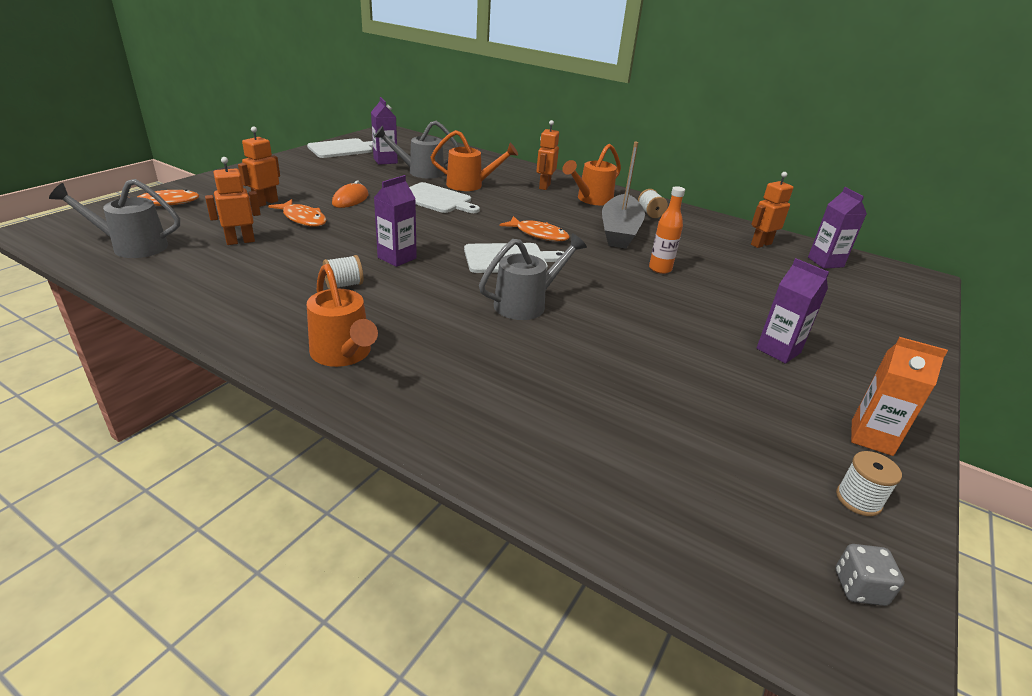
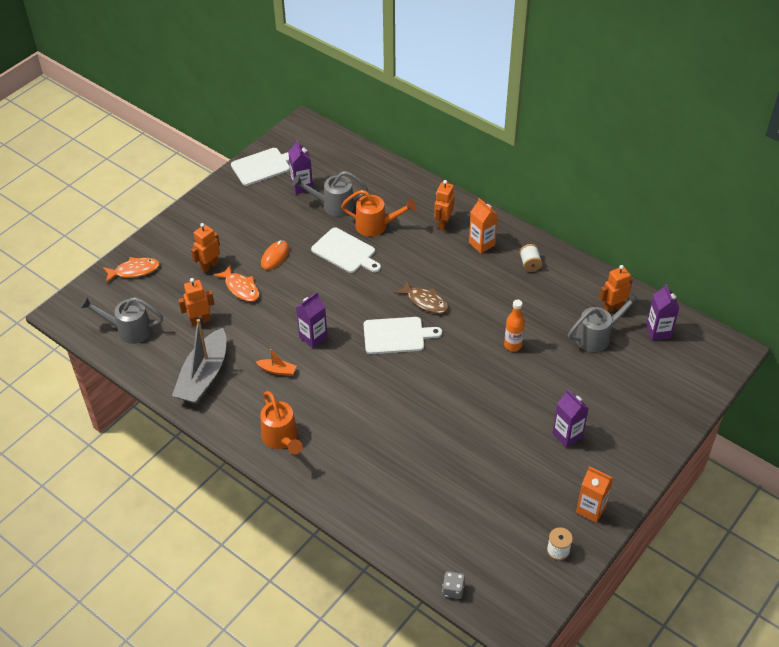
camera: 10 degrees right, 15 degrees up
(344, 285) = (277, 370): white spool -> orange boat
(527, 304) = (402, 389): grey watering can -> grey watering can (598, 336)
(538, 234) = (425, 301): orange fish -> brown fish
(591, 200) = (481, 244): orange watering can -> orange carton
(620, 231) = (494, 294): grey boat -> grey boat (204, 376)
(859, 587) = (531, 597): grey dice -> grey dice (453, 590)

